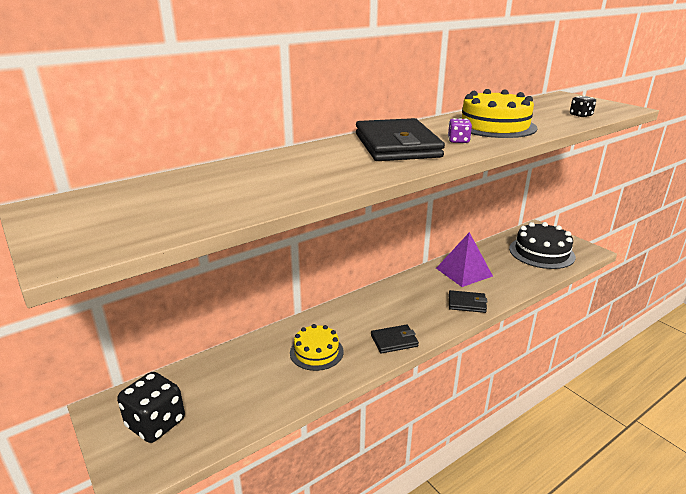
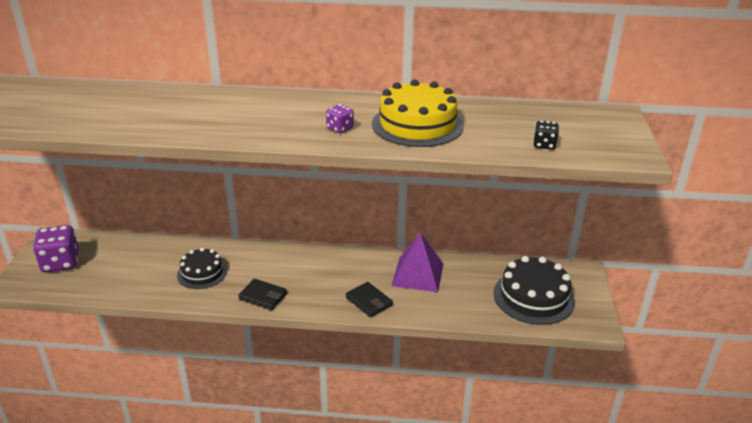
camera: 40 degrees right, 5 degrees up
(156, 423) = (61, 263): black dice -> purple dice
(316, 352) = (202, 273): yellow cake -> black cake
(397, 145) = (283, 114): black wallet -> none

